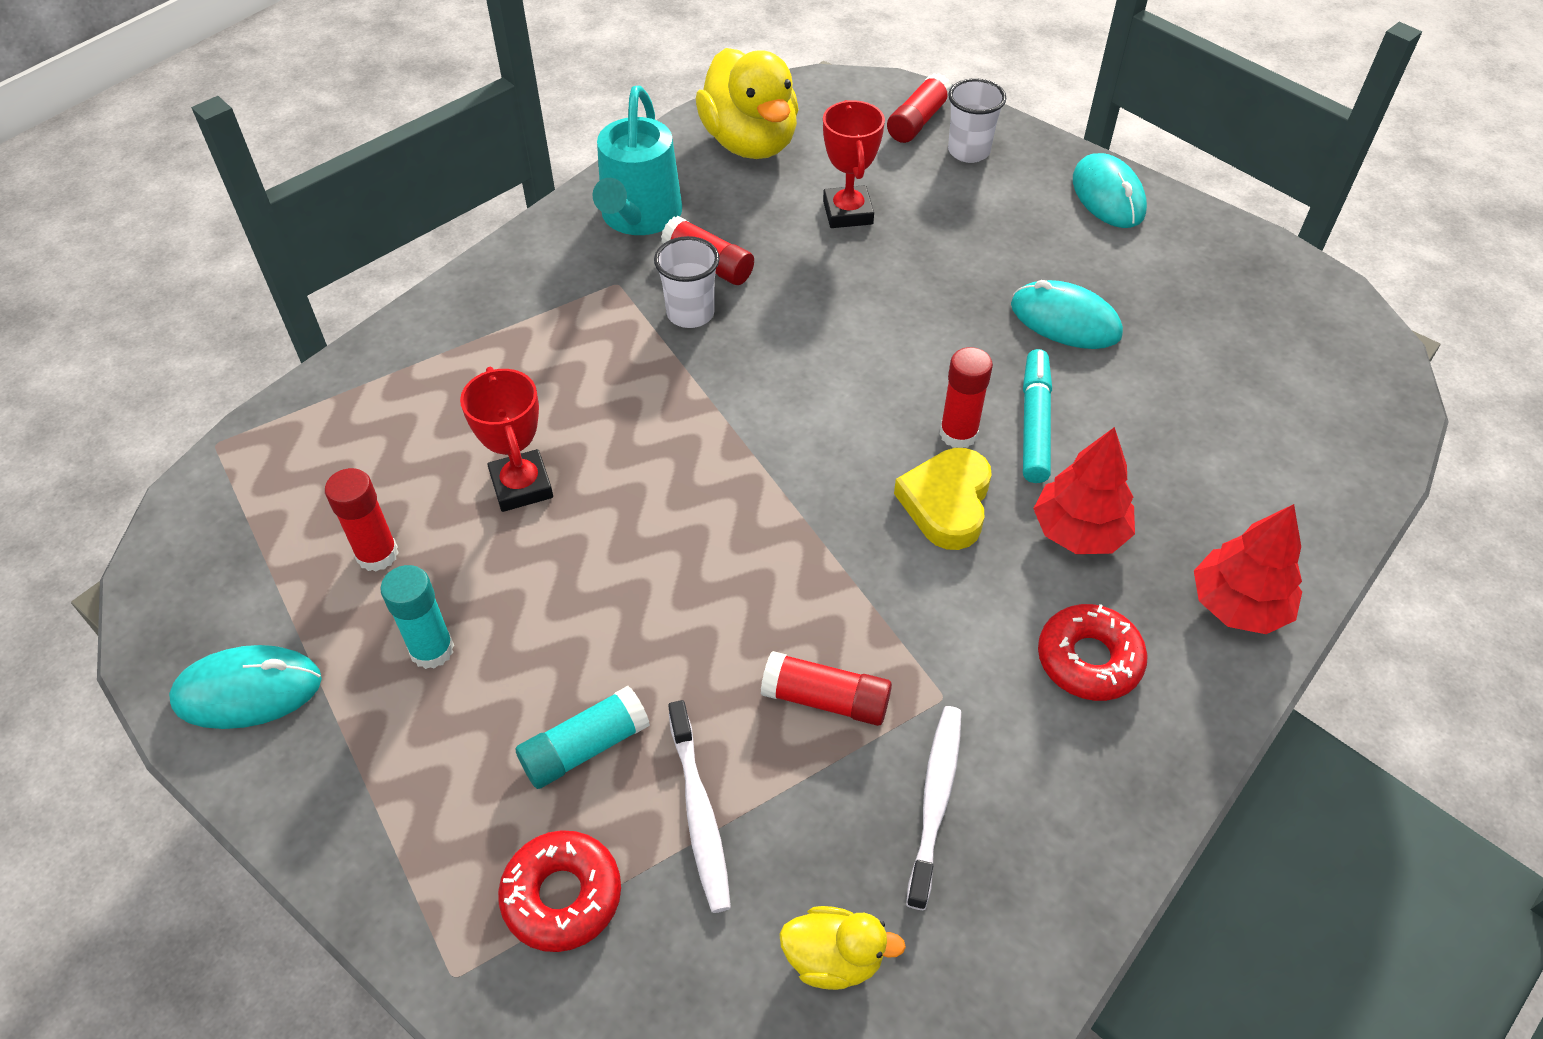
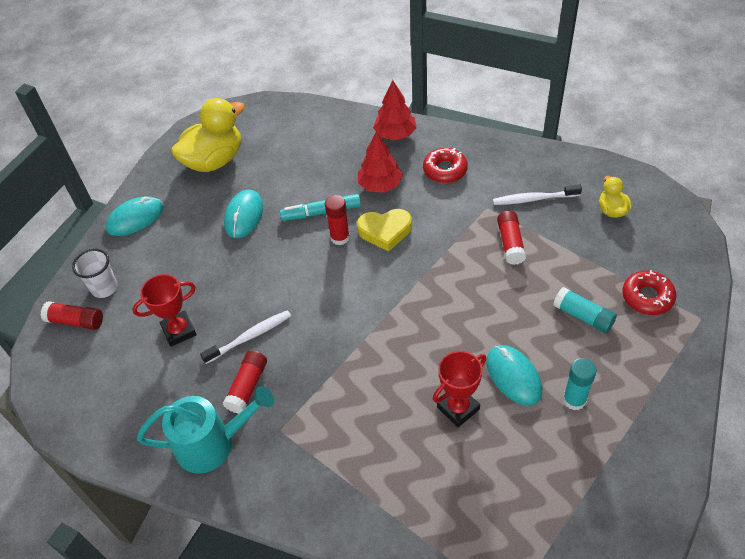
camera: 105 degrees left, 0 degrees up
(248, 691) = (645, 472): turquoise mouse -> turquoise mouse (513, 376)
(377, 554) = (536, 456): red glue stick -> none
(690, 314) = (295, 379): white cup -> none
(699, 813) = (585, 266): white toothbrush -> white toothbrush (250, 337)
(750, 143) = (116, 407): yellow duck -> yellow duck (214, 160)

